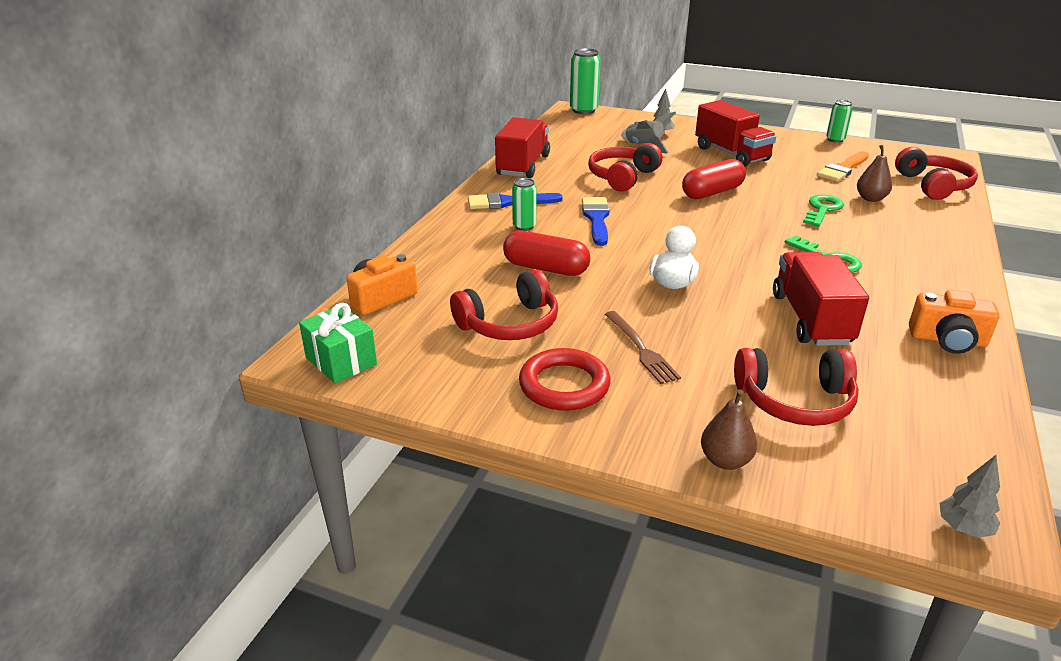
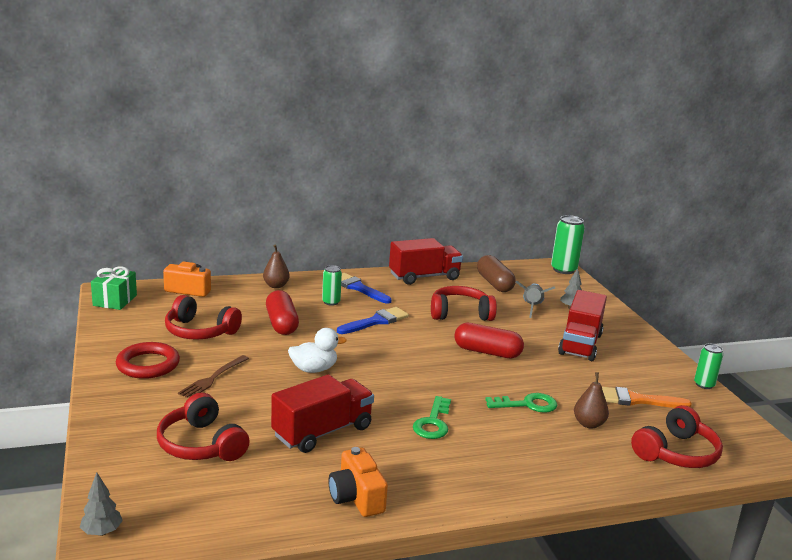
camera: 50 degrees right, 10 degrees down
(577, 143) = (494, 283): none -> brown capsule
(725, 460) = (111, 432): brown pear -> brown pear (276, 286)

